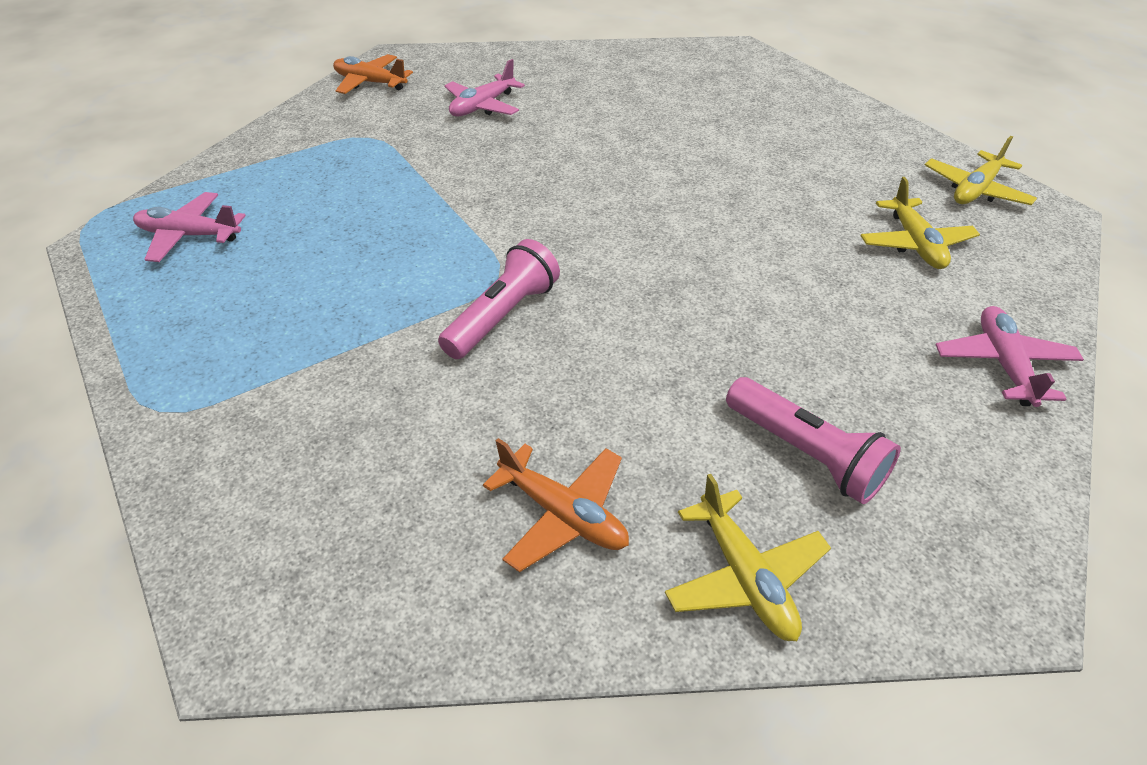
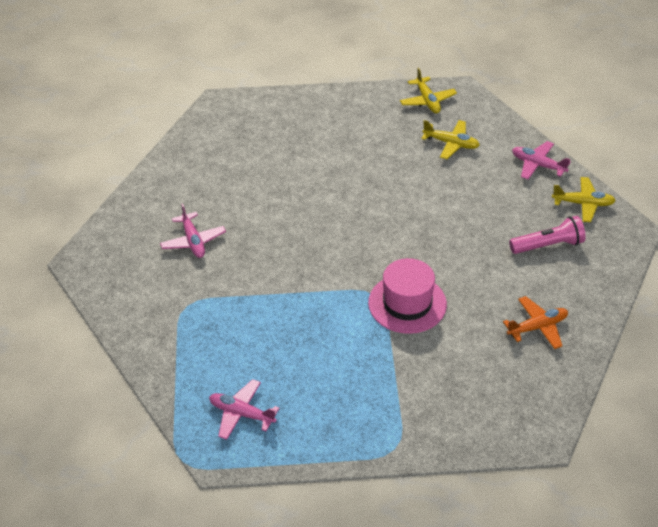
camera: 60 degrees left, 0 degrees up
(190, 236) = (242, 414): pink plane -> pink plane turned 75 degrees clockwise
(370, 83) = (111, 284): orange plane -> none
(502, 316) = (407, 303): pink flashlight -> pink hat
(744, 576) = (591, 289): yellow plane -> yellow plane (583, 204)

